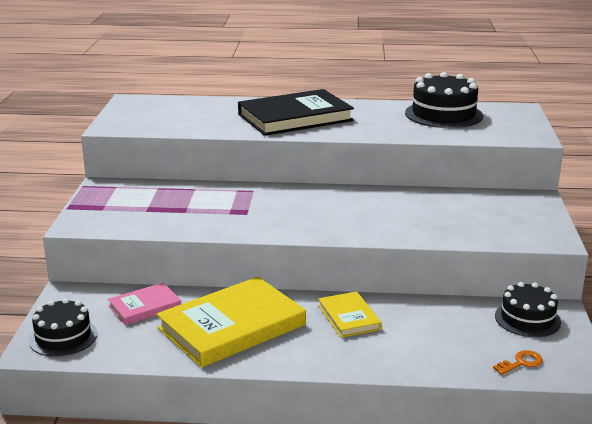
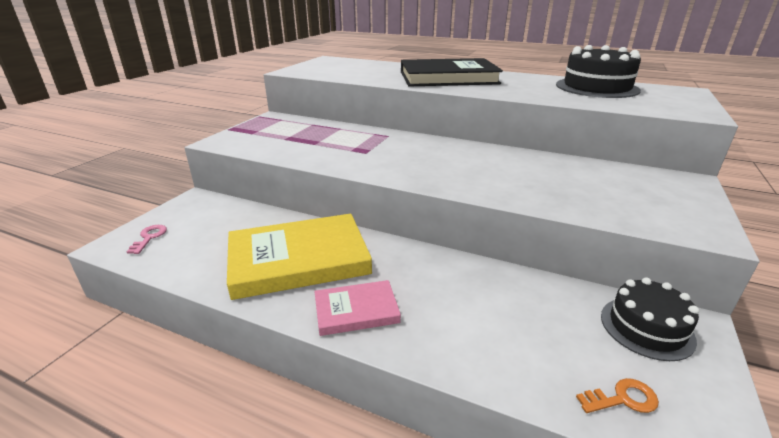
camera: 20 degrees right, 5 degrees up
(63, 337) = (149, 237): black cake -> pink key
(145, 307) = (241, 223): pink book -> pink book (356, 310)
(349, 317) = (422, 275): yellow book -> none

